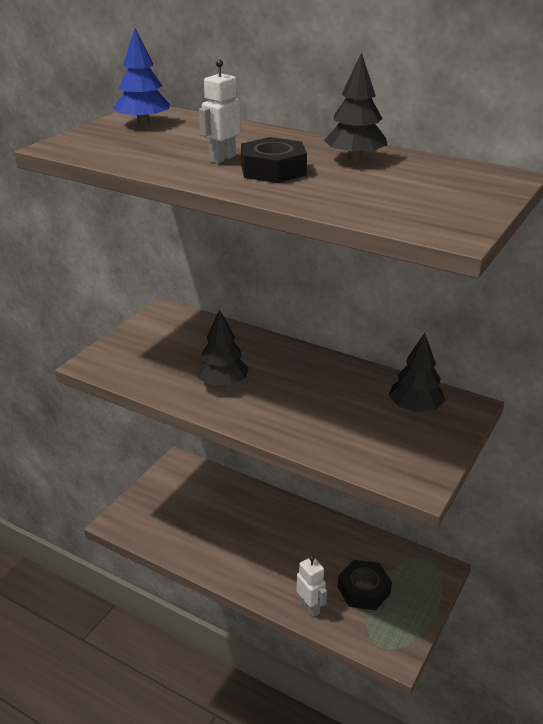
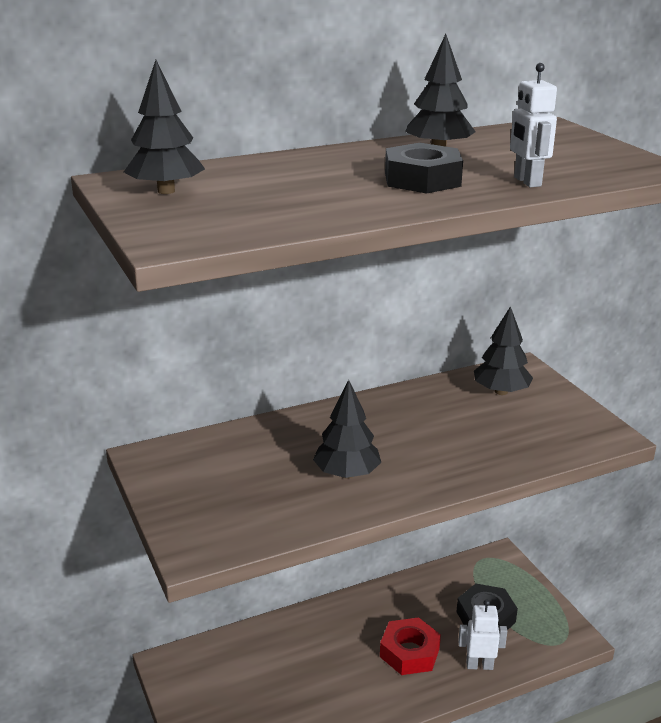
camera: 55 degrees left, 5 degrees down
(143, 123) = (166, 191): blue tree -> black tree
(222, 158) = (355, 188): white robot -> white robot (527, 182)
(287, 564) = (409, 652): none -> red nut

